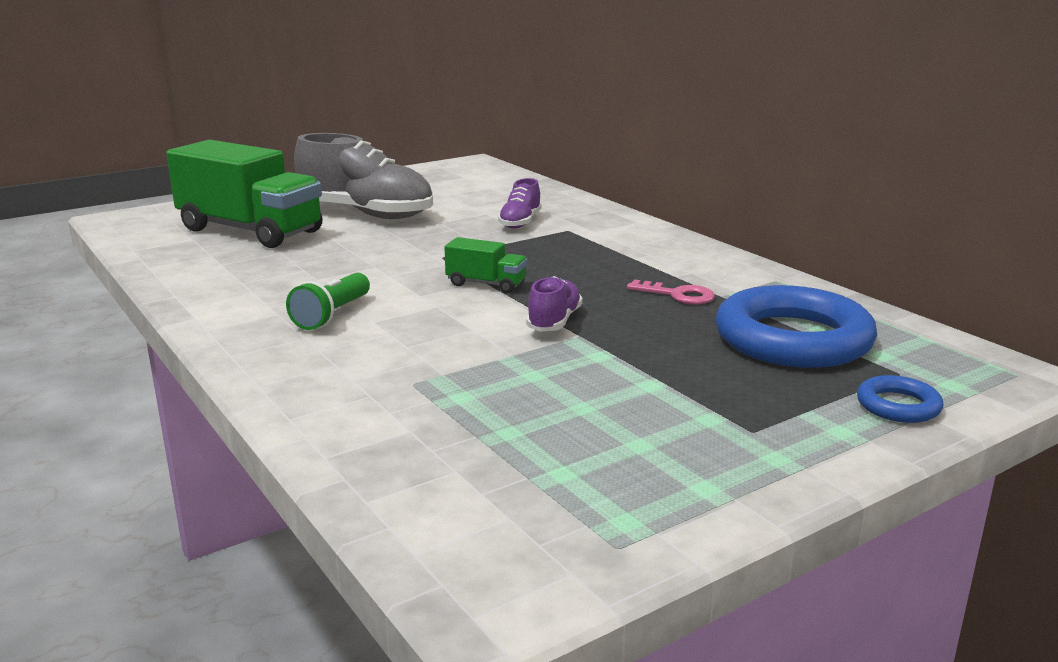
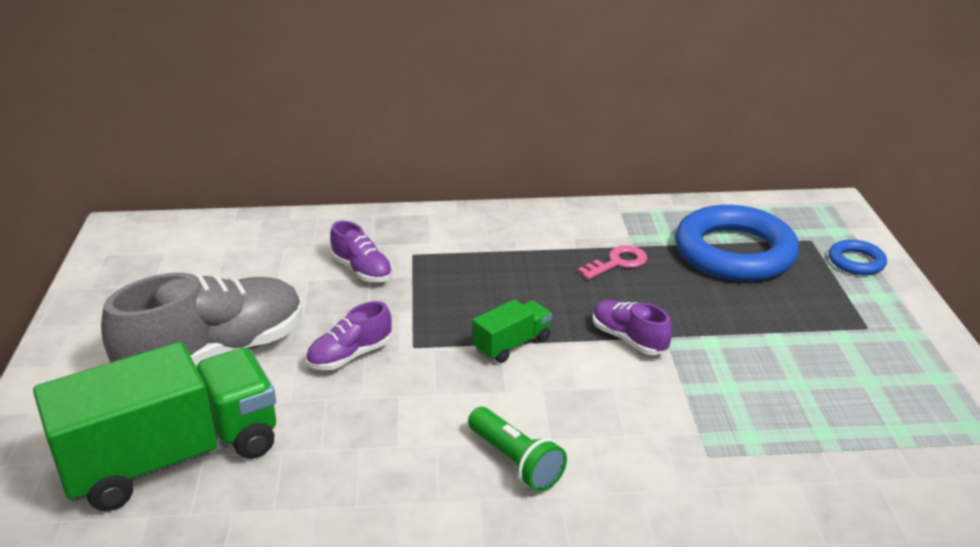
camera: 60 degrees left, 10 degrees up
(406, 243) = (350, 356): none -> purple shoe

